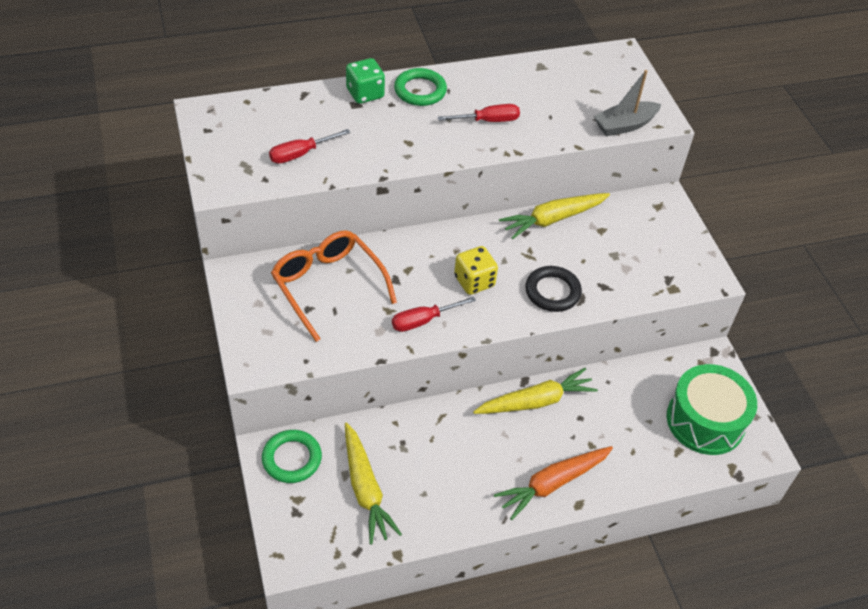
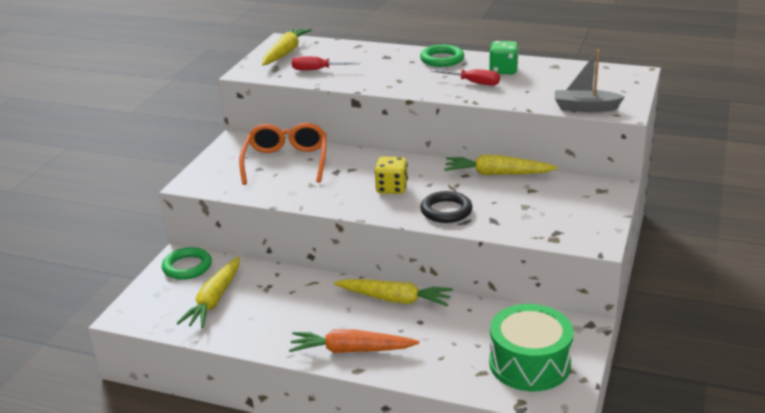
camera: 40 degrees right, 20 degrees down
(230, 135) = (285, 53): none -> yellow carrot
(365, 93) = (400, 53): green dice -> green dice (503, 70)
(422, 321) = (327, 197): red screwdriver -> none

